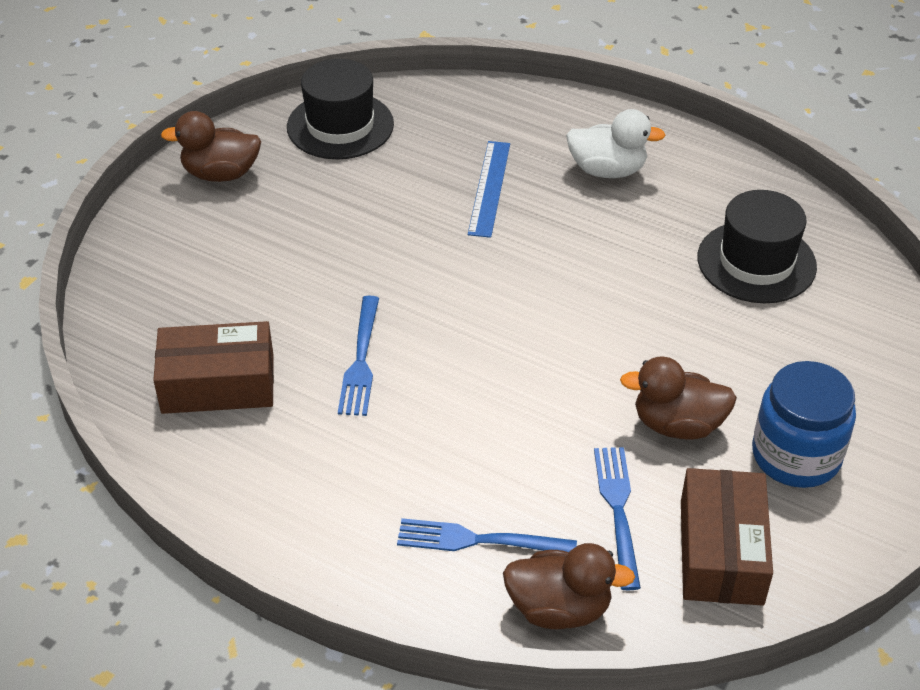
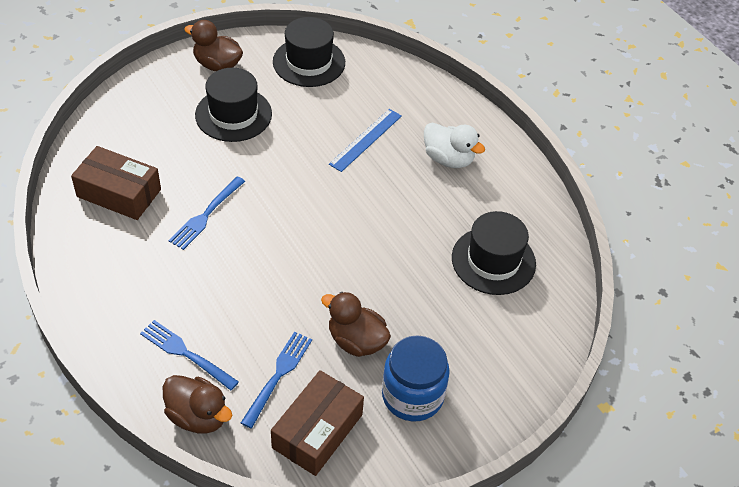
camera: 25 degrees right, 5 degrees up
(293, 225) = (233, 114): none -> black hat

